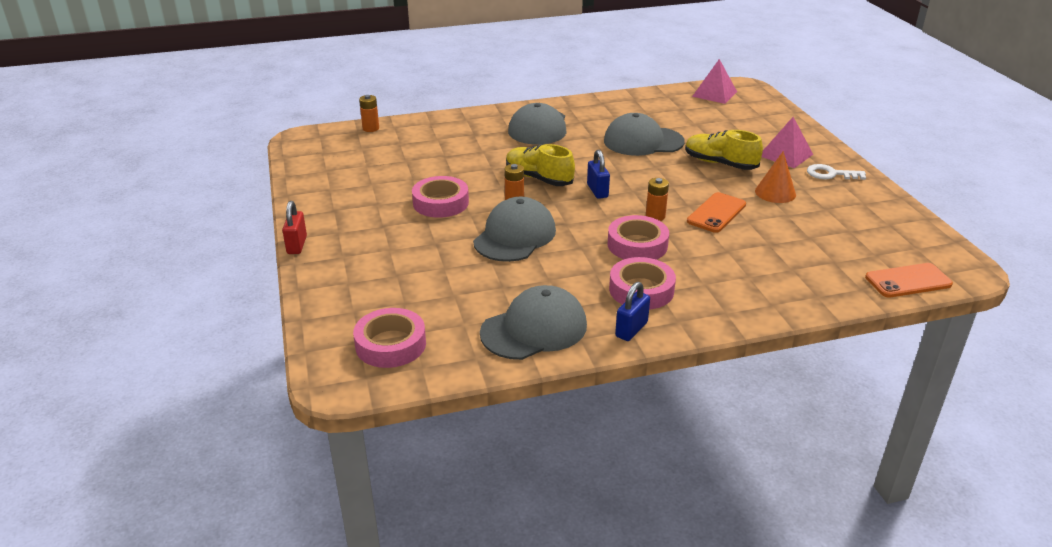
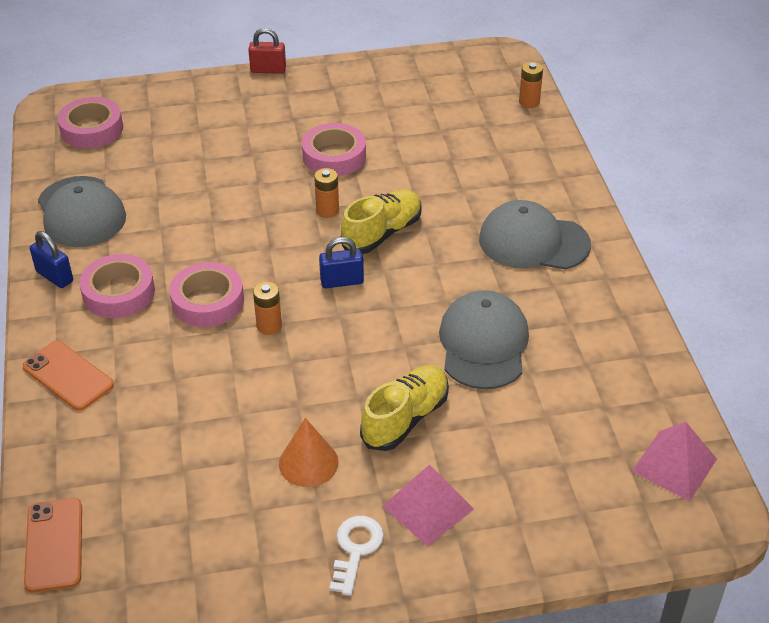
camera: 95 degrees right, 10 degrees up
(515, 236) = (251, 207): grey cap -> none
(716, 213) = (265, 386): orange phone -> orange phone (68, 376)

